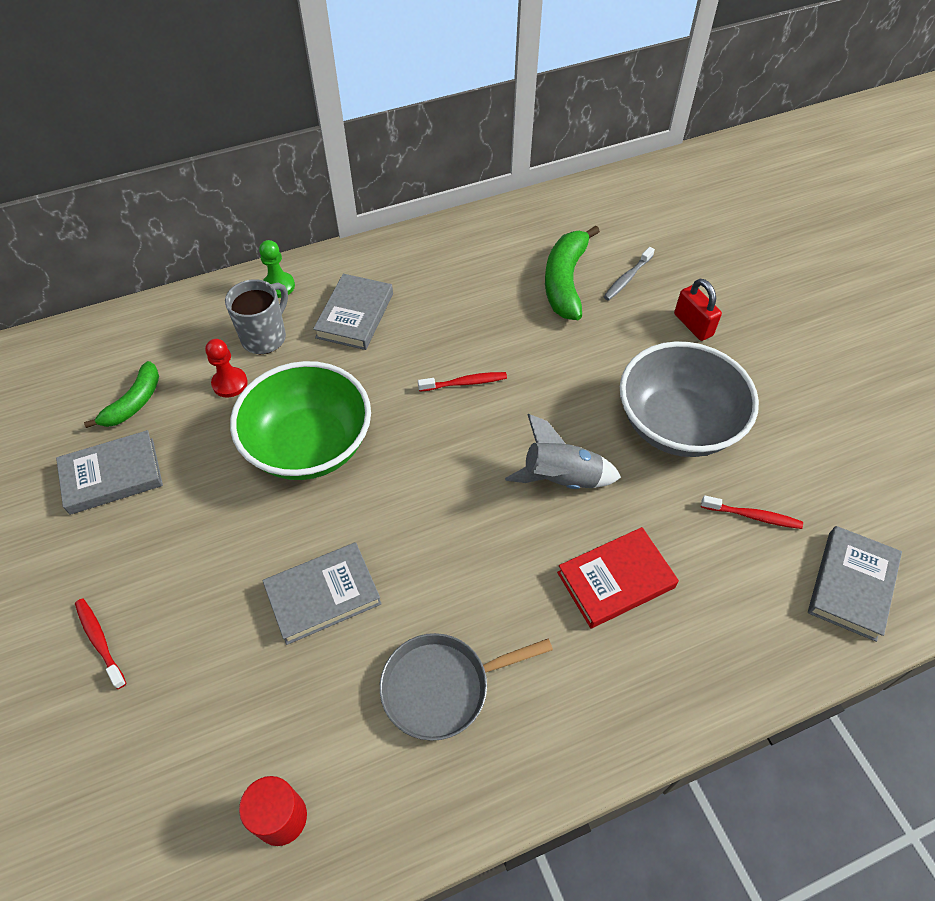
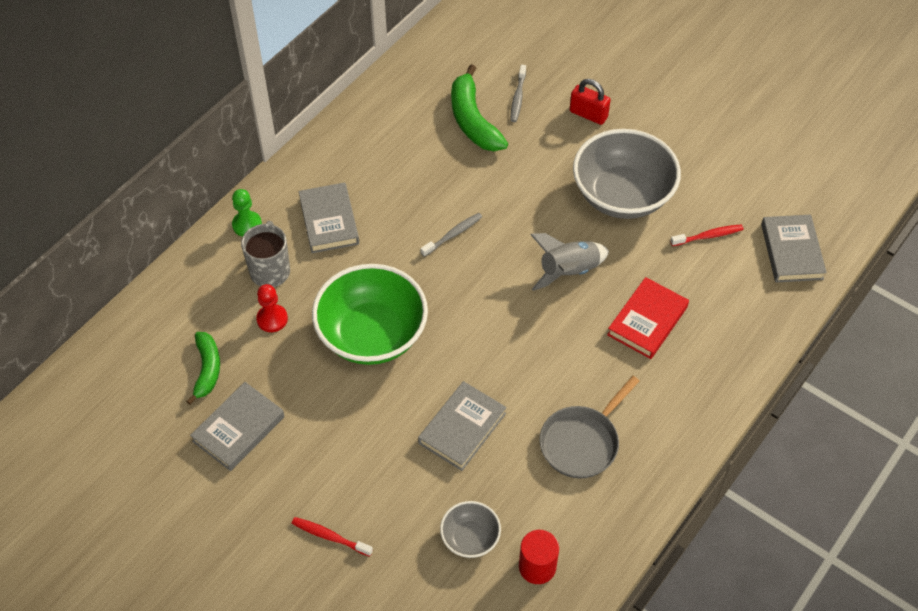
camera: 30 degrees left, 0 degrees up
(235, 732) = (470, 538): none -> grey bowl
(465, 383) = (453, 235): red toothbrush -> grey toothbrush

